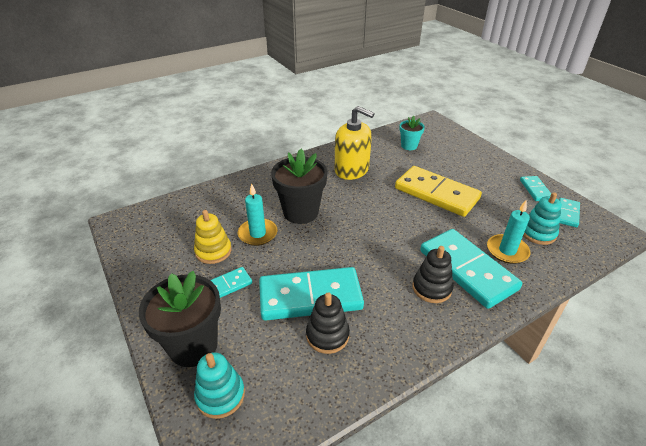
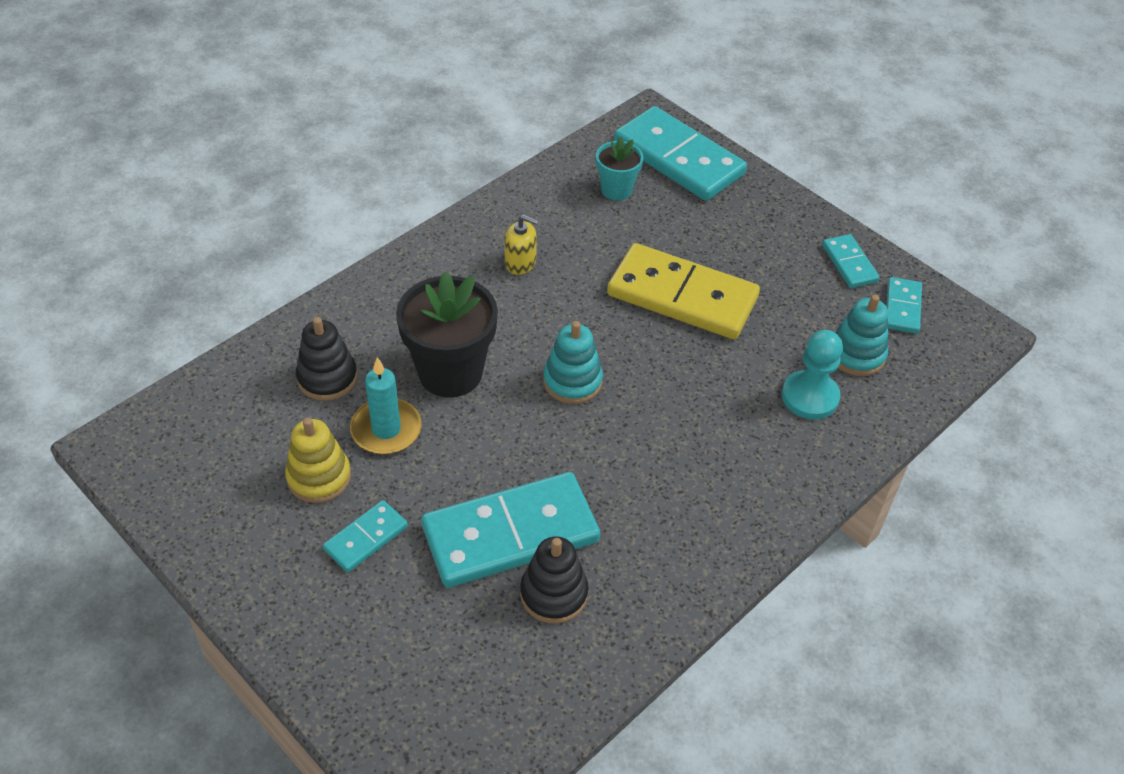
camera: 15 degrees left, 10 degrees up
(193, 346) = (349, 649): black flower pot -> none
(220, 395) = (419, 715): turquoise stacking toy -> turquoise stacking toy (572, 381)
(352, 170) = (520, 262): yellow soap dispenser -> yellow soap dispenser, size x0.49
(431, 288) = (699, 485): black stacking toy -> black stacking toy (327, 378)
(467, 270) = (751, 442): turquoise domino -> turquoise domino (678, 158)
(507, 251) = (810, 397): turquoise candle -> turquoise pawn

